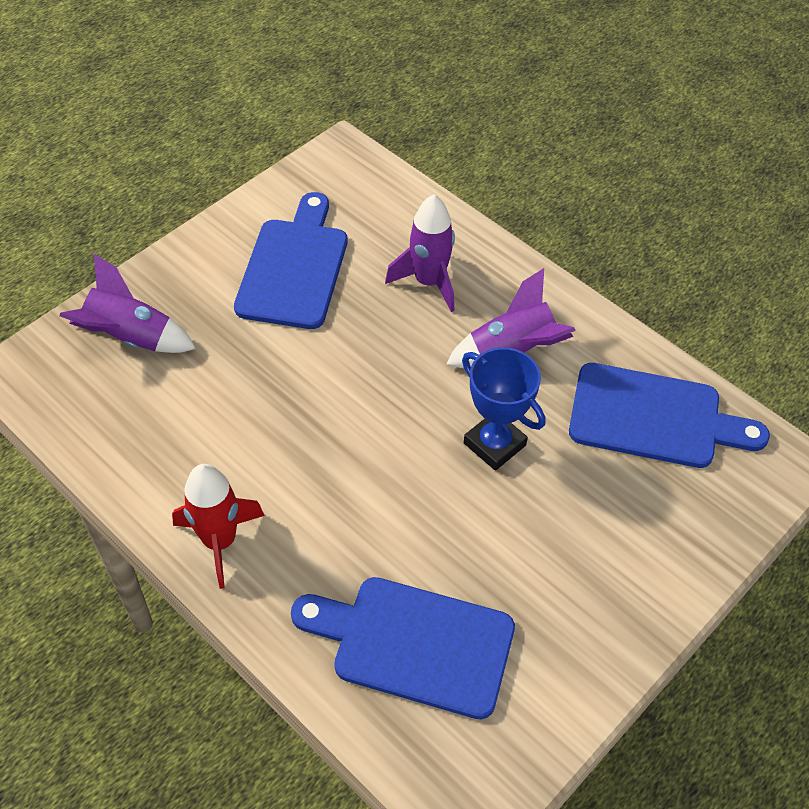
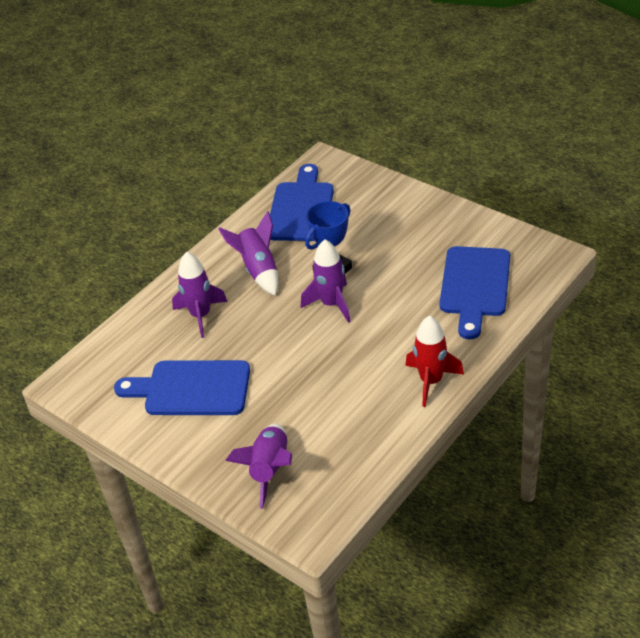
camera: 90 degrees left, 10 degrees down
(417, 435) = (331, 304): none -> purple rocket

